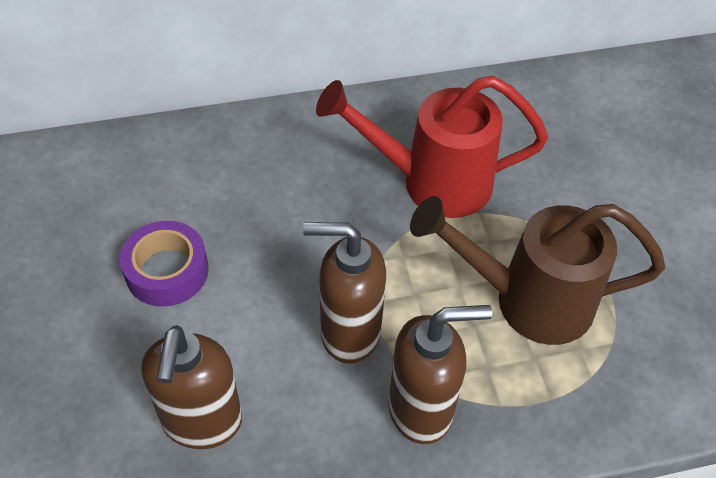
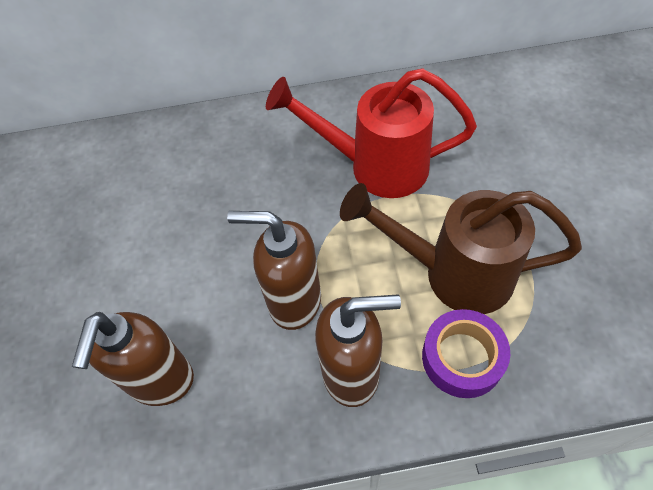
camera: 10 degrees right, 5 degrees up
(167, 271) = (145, 245): purple tape -> purple tape (462, 358)

